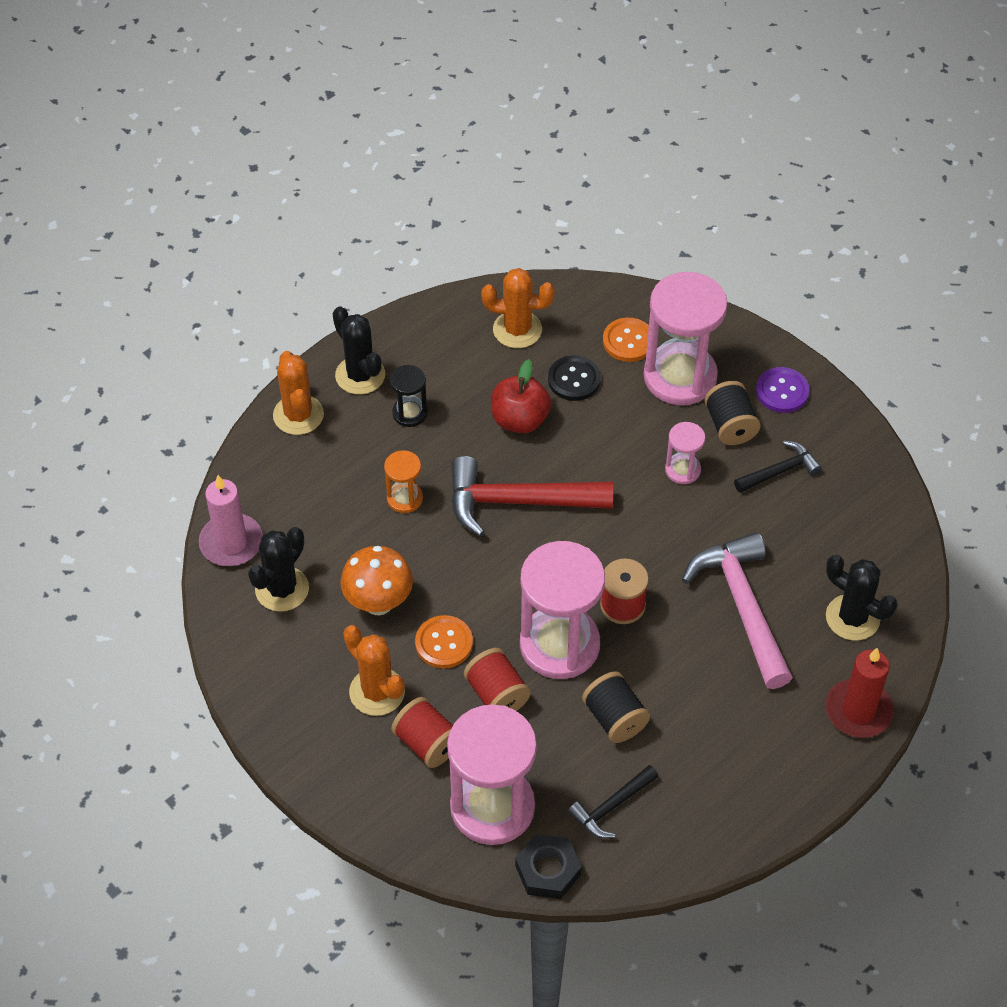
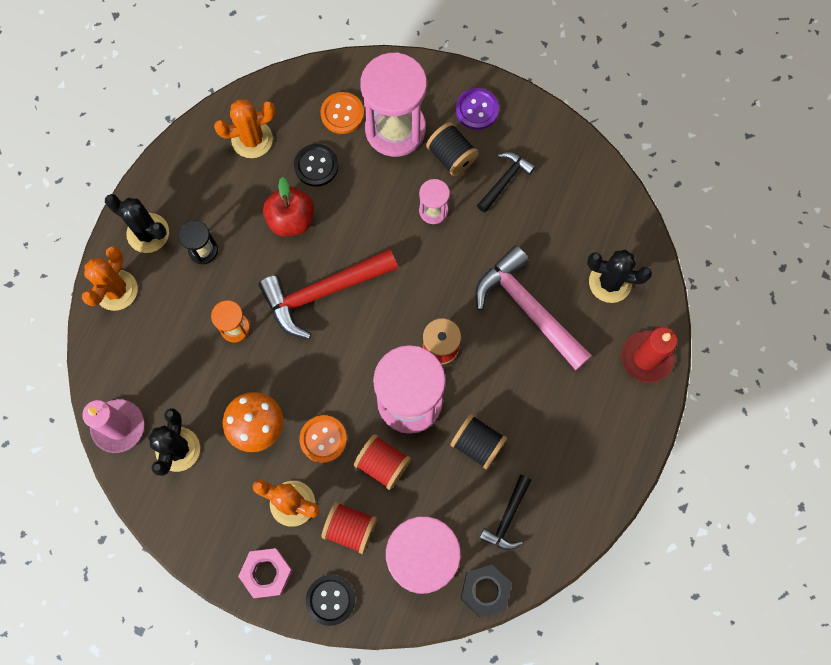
camera: 25 degrees left, 20 degrees up
(298, 415) = (116, 290): orange cactus -> orange cactus turned 60 degrees clockwise
(312, 748) = (266, 573): none -> pink nut
(368, 804) = (330, 600): none -> black button

